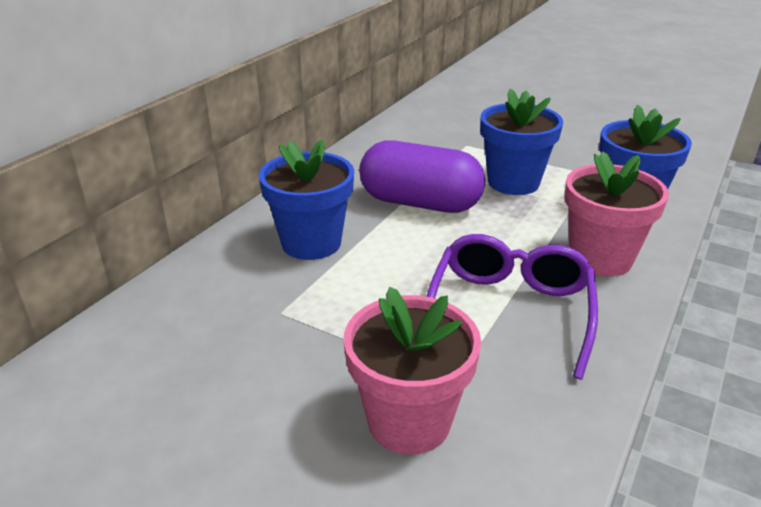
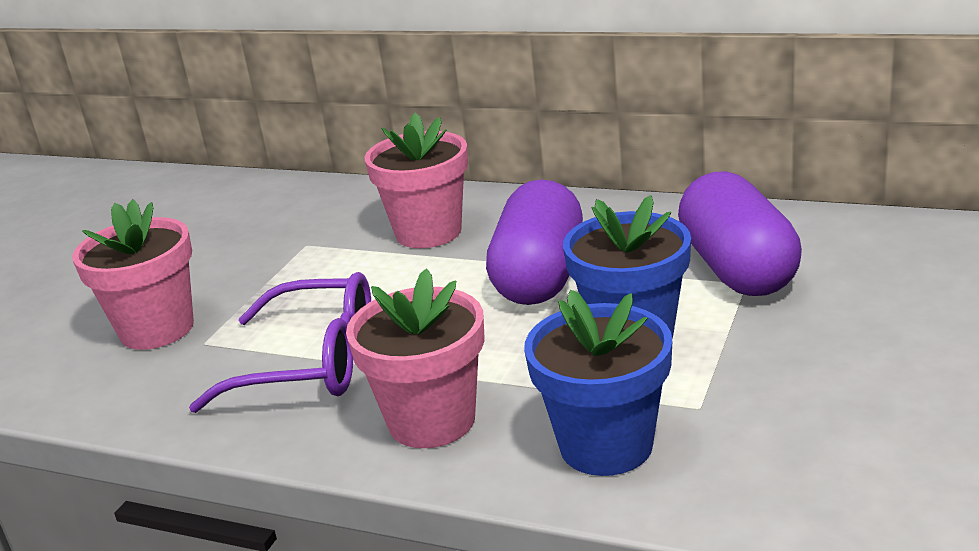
camera: 85 degrees right, 5 degrees down
(311, 243) = (428, 232): blue flower pot -> pink flower pot
(448, 144) = (737, 269): none -> purple capsule

